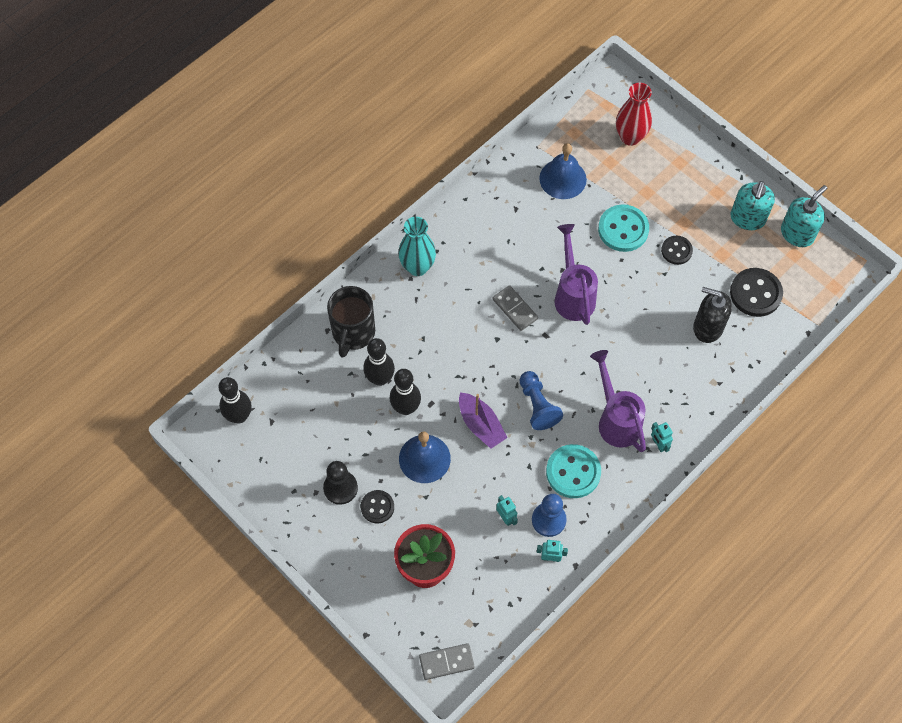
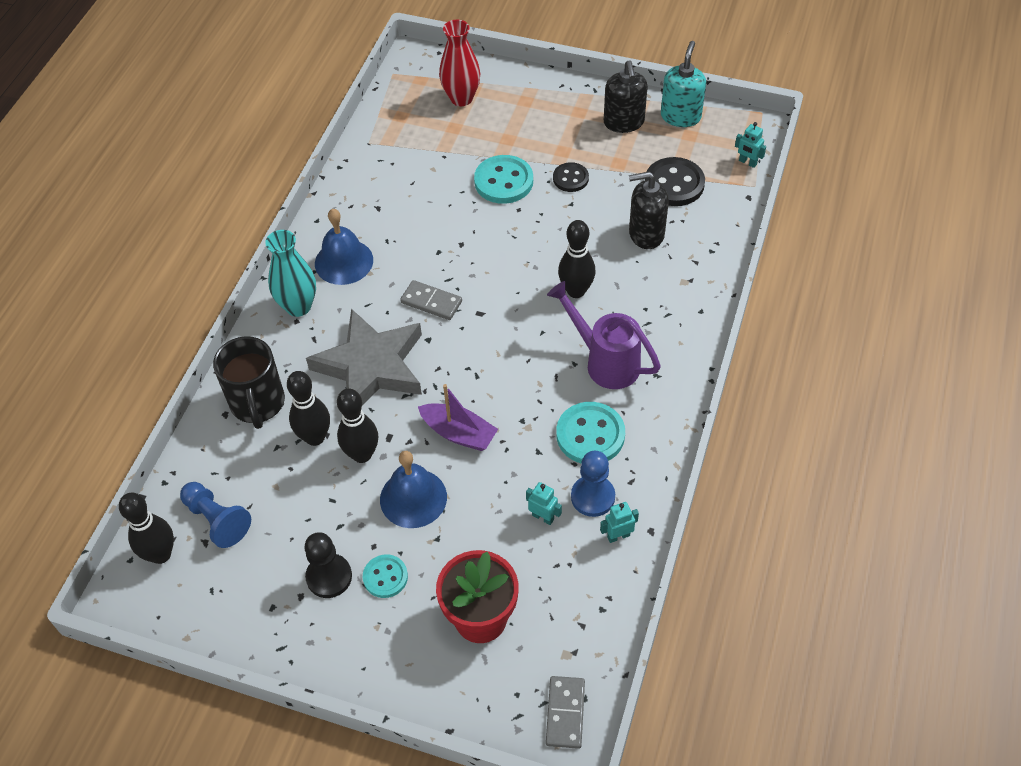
camera: 25 degrees left, 10 degrees down
(377, 507) = (385, 577): black button -> turquoise button
(445, 342) = (371, 366): none -> grey star
(446, 662) = (565, 713): grey domino -> grey domino turned 45 degrees counterclockwise
(537, 406) = (511, 386): blue pawn -> blue pawn (217, 520)
(563, 179) = (413, 161): blue bell -> blue bell (344, 261)
(573, 294) = (486, 262): purple watering can -> none
(626, 351) = (576, 291): none -> black bowling pin
(658, 444) = (665, 366): turquoise robot -> turquoise robot (747, 162)
(747, 218) = (624, 122): turquoise soap dispenser -> black soap dispenser

